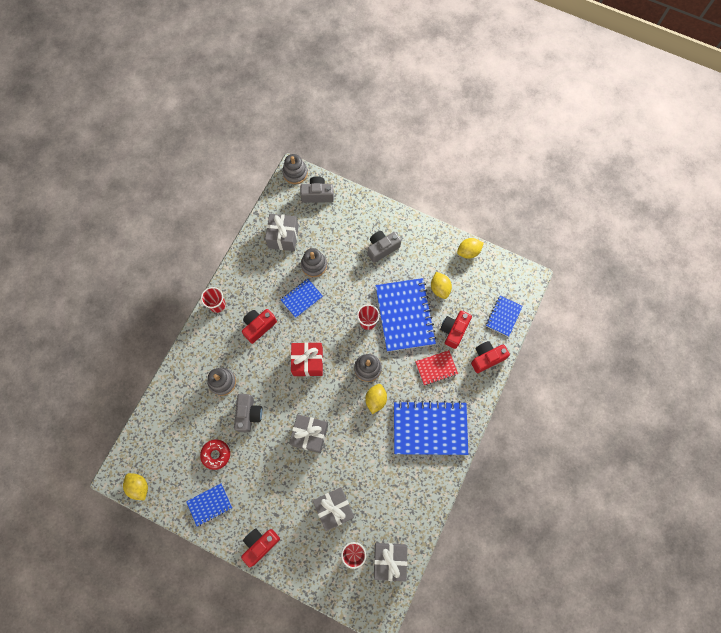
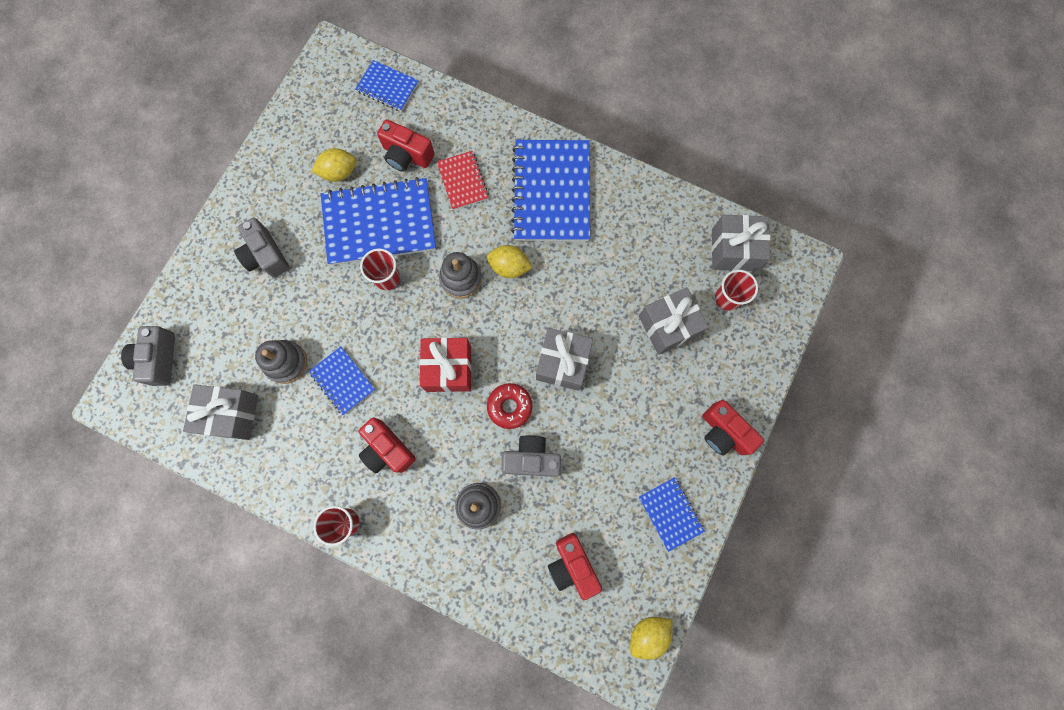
camera: 90 degrees left, 5 degrees up
(216, 454) = (594, 508): red donut -> red donut (509, 406)
(295, 173) = (112, 398): grey stacking toy -> none
(468, 252) = (282, 130): yellow lemon -> none
(486, 358) = (450, 113): red camera -> red camera (572, 565)

